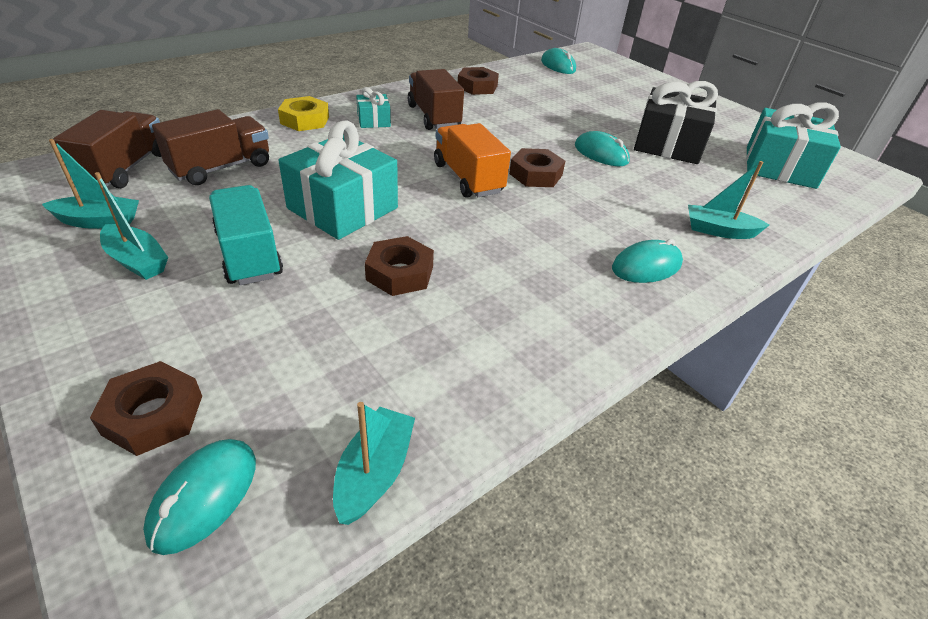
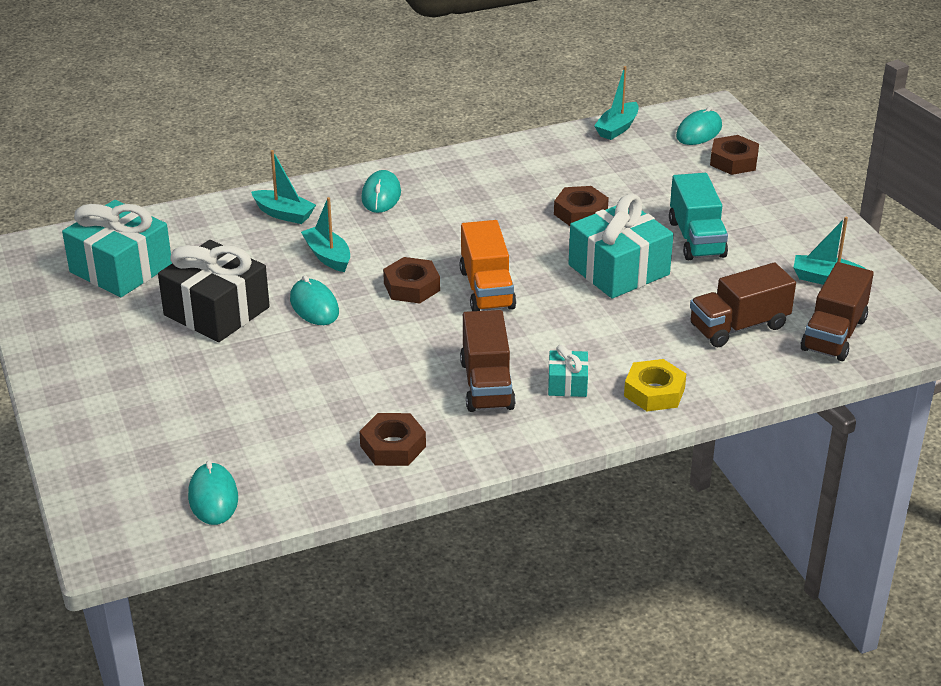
camera: 160 degrees left, 5 degrees down
(137, 261) = (780, 243): turquoise boat -> turquoise boat (328, 256)
(646, 266) = (381, 195): turquoise mouse -> turquoise mouse turned 75 degrees counterclockwise

